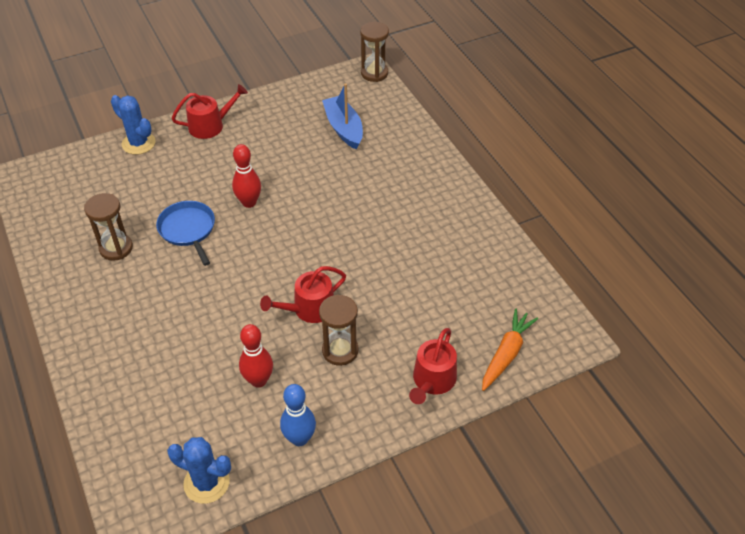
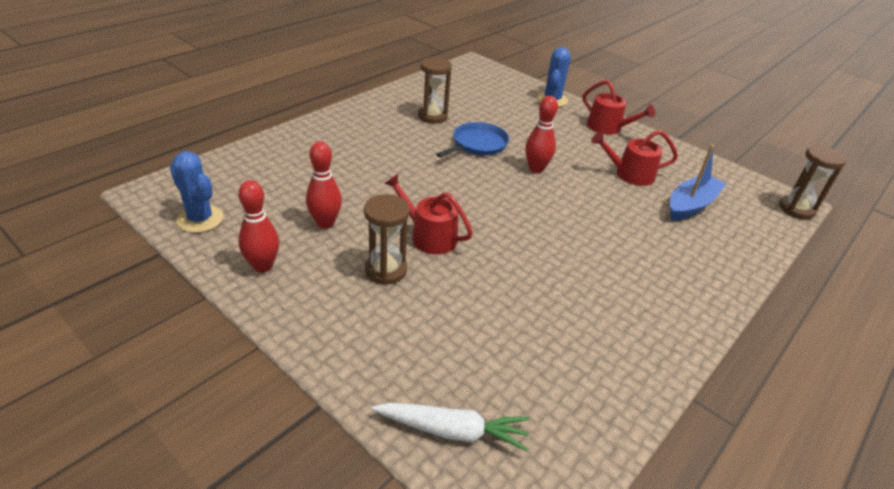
camera: 65 degrees right, 10 degrees down
(206, 482) = (200, 219): blue cactus -> blue cactus turned 45 degrees counterclockwise
(299, 438) = (263, 266): blue bowling pin -> red bowling pin
(432, 381) = (376, 359): red watering can -> red watering can (630, 174)
(506, 354) = (452, 431): orange carrot -> white carrot

